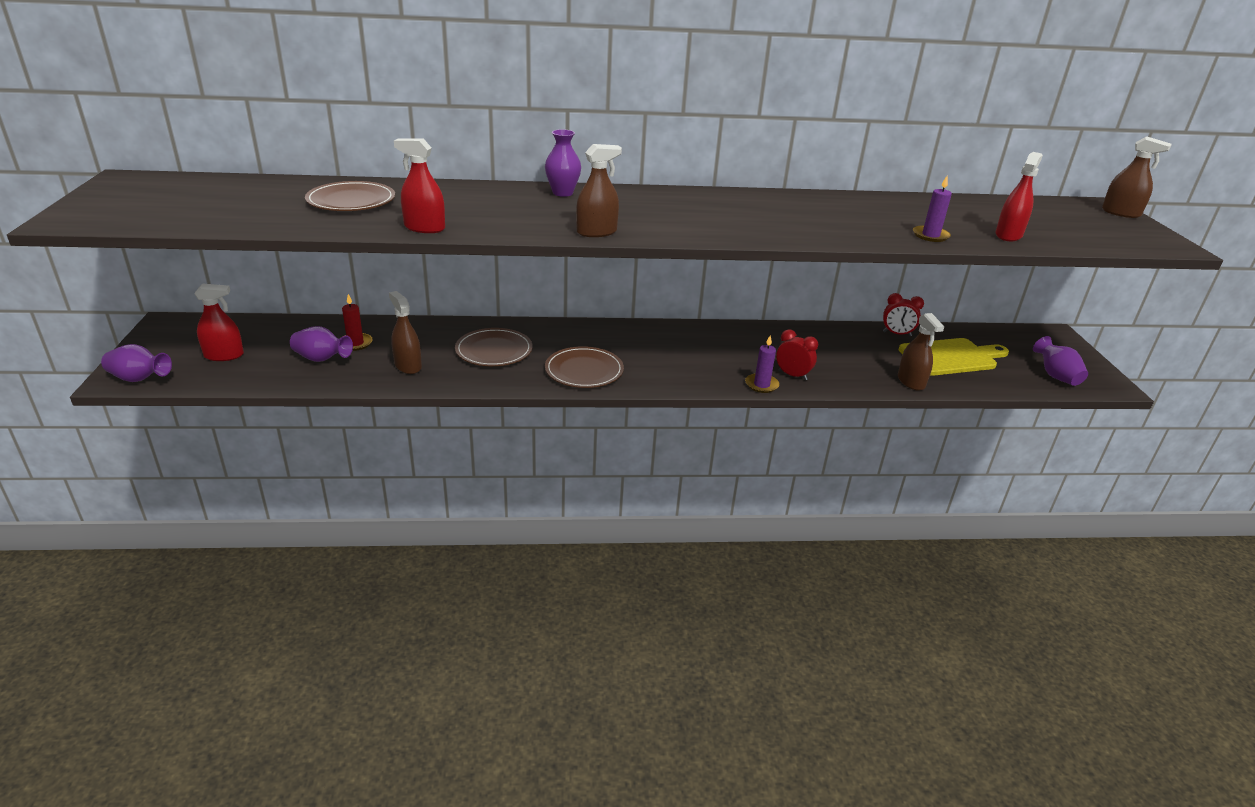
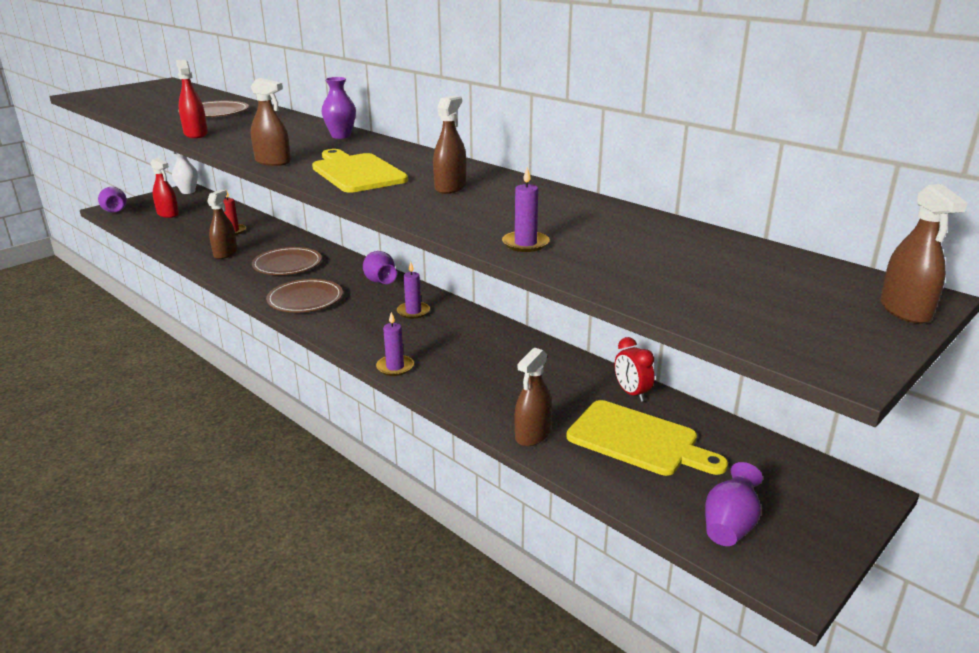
camera: 50 degrees right, 5 degrees down
(177, 324) = (188, 191): none -> white vase
(322, 359) = (199, 233): purple vase -> purple vase (380, 281)
(681, 343) = (413, 312): none -> purple candle
(687, 221) = (356, 172): none -> yellow cutting board
(779, 212) = (450, 187): none -> brown spray bottle
(792, 375) = (437, 374): red clock -> none
(1008, 235) = (620, 272): red spray bottle -> none

